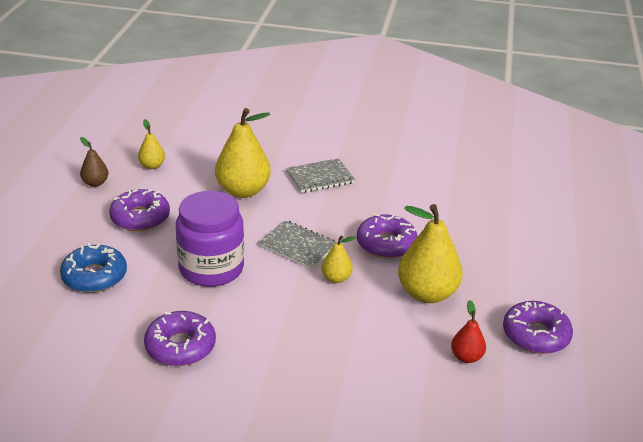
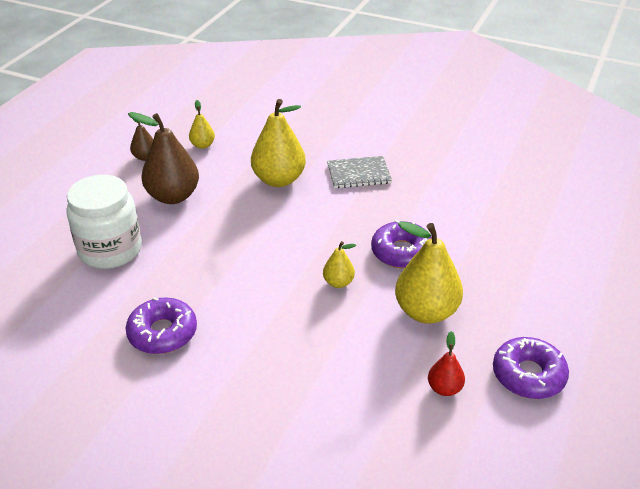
camera: 15 degrees right, 5 degrees up
(94, 276) = (110, 250): blue donut -> white jar
(140, 218) = (173, 196): purple donut -> brown pear
(211, 268) = (220, 256): purple jar -> none
(298, 246) = (312, 243): grey notebook -> none

